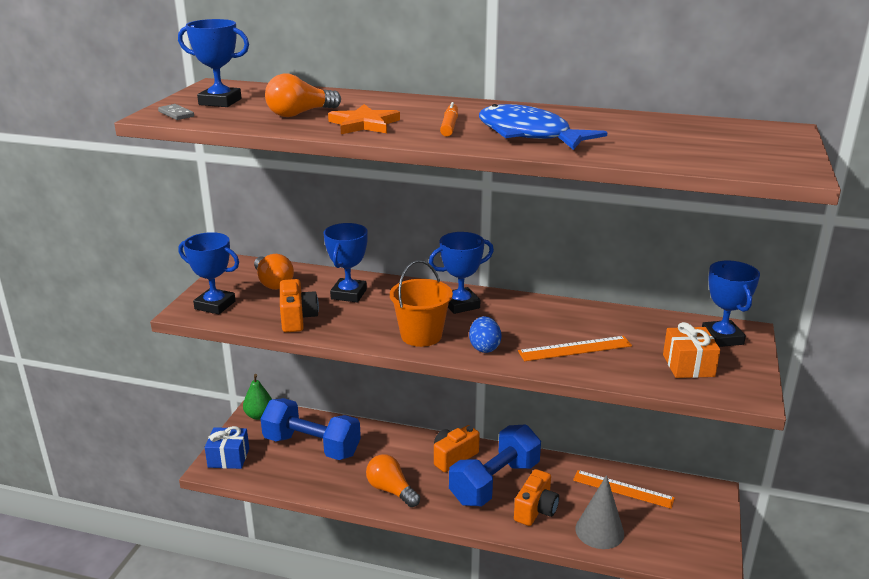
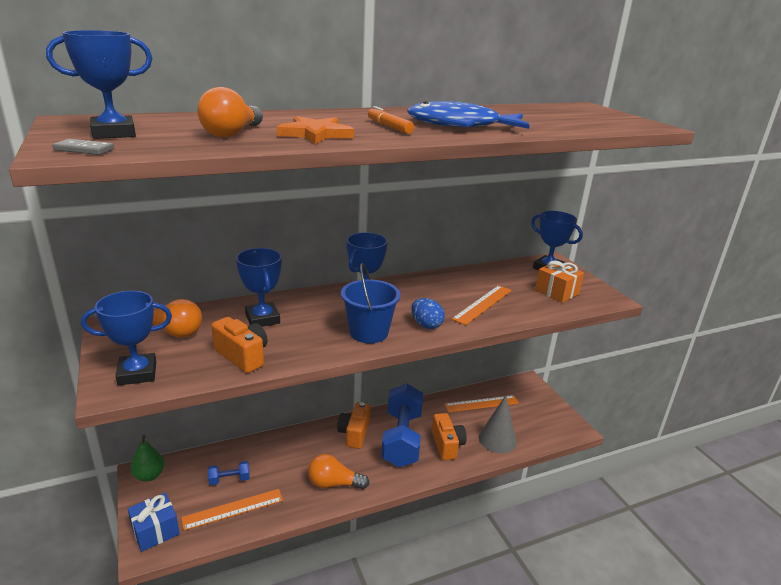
camera: 40 degrees left, 0 degrees up
(294, 470) = (233, 509): none -> orange ruler
(312, 446) = (229, 479): blue dumbbell -> blue dumbbell, size x0.42
(421, 335) = (369, 332): orange bucket -> blue bucket

